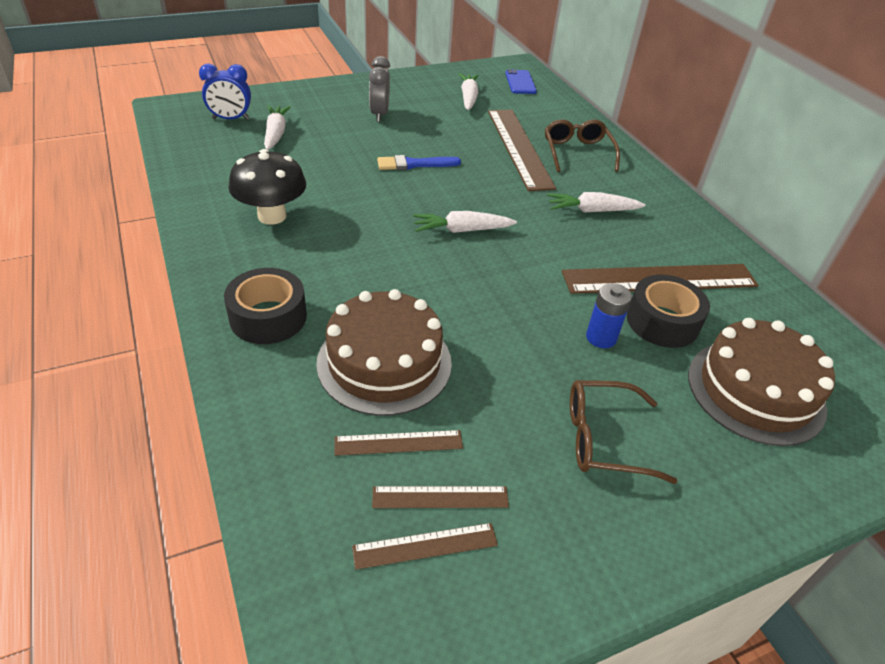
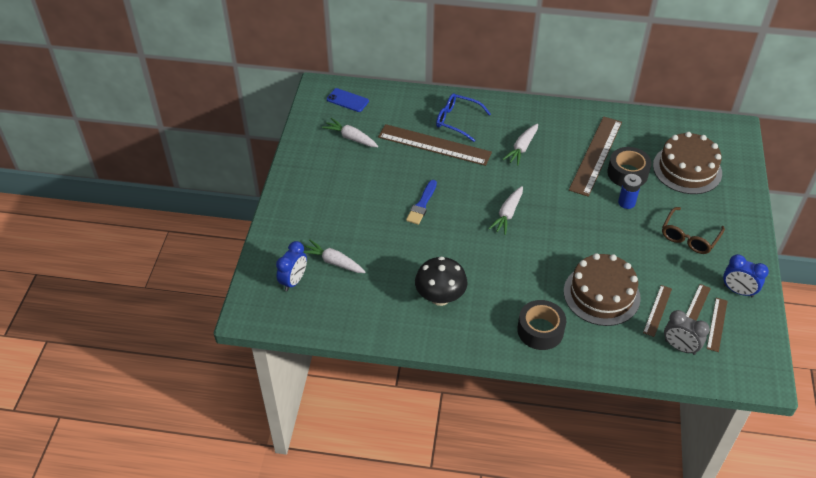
camera: 55 degrees left, 5 degrees up
(379, 114) = (343, 195): grey clock -> grey clock (680, 347)
(537, 557) = (738, 291): none -> blue clock
(577, 152) = (457, 121): brown glasses -> blue glasses

